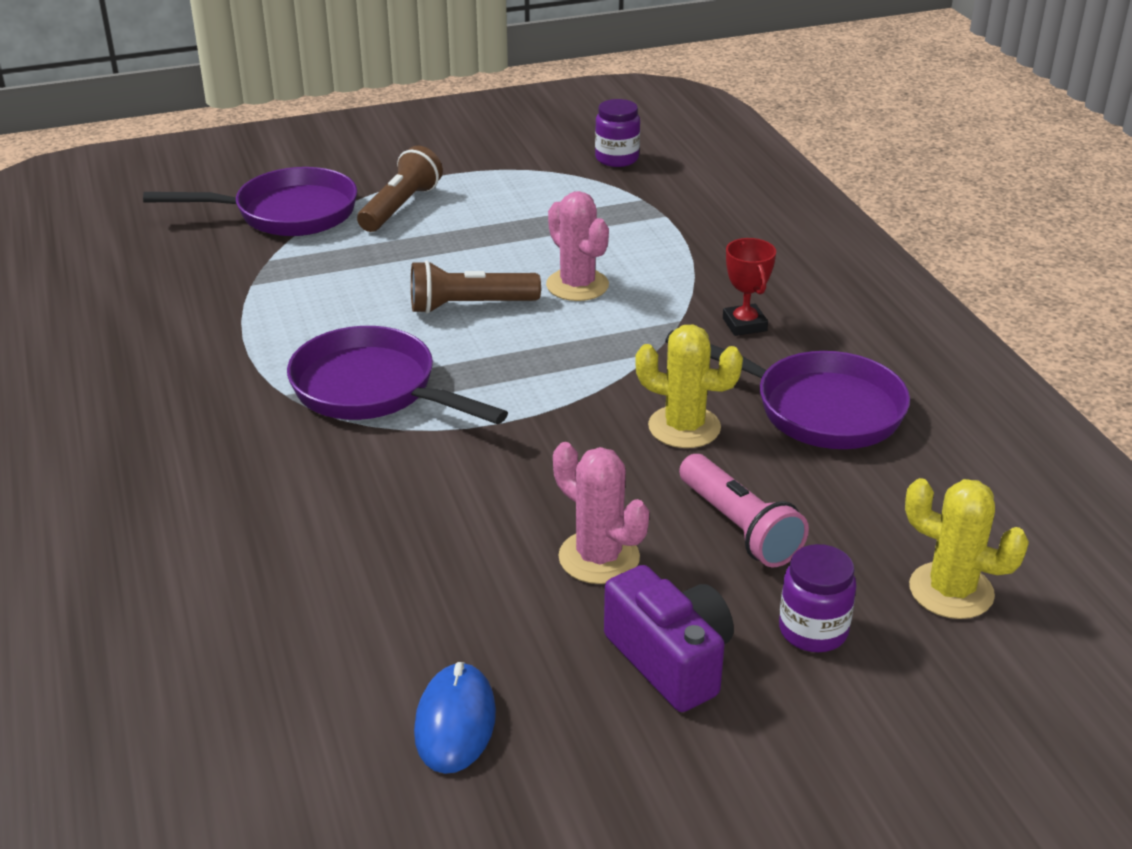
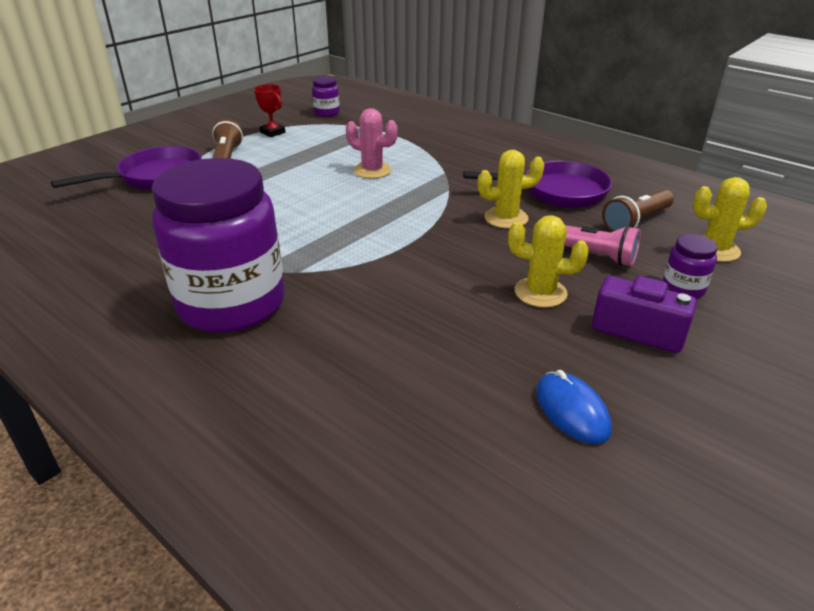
camera: 30 degrees left, 0 degrees up
(214, 432) = (231, 304): none -> purple jar
(372, 390) = (312, 251): purple pan -> none
(470, 306) = (323, 194): brown flashlight -> brown flashlight (636, 221)
(599, 557) = (540, 292): pink cactus -> yellow cactus
(744, 324) = (478, 166): red trophy -> red trophy (272, 132)

